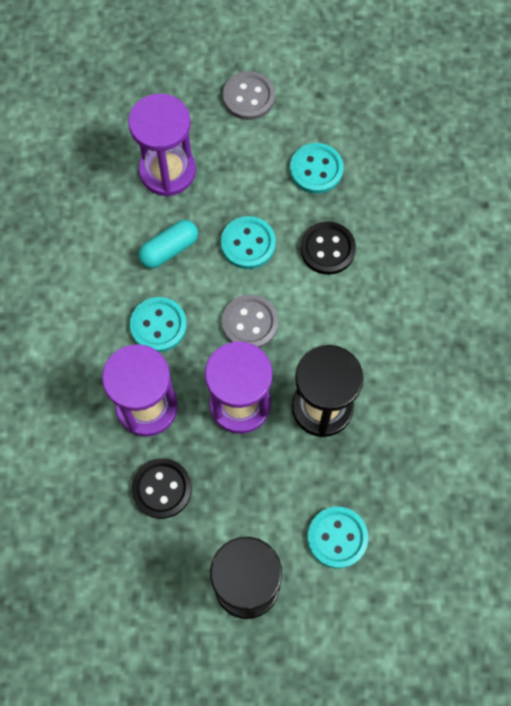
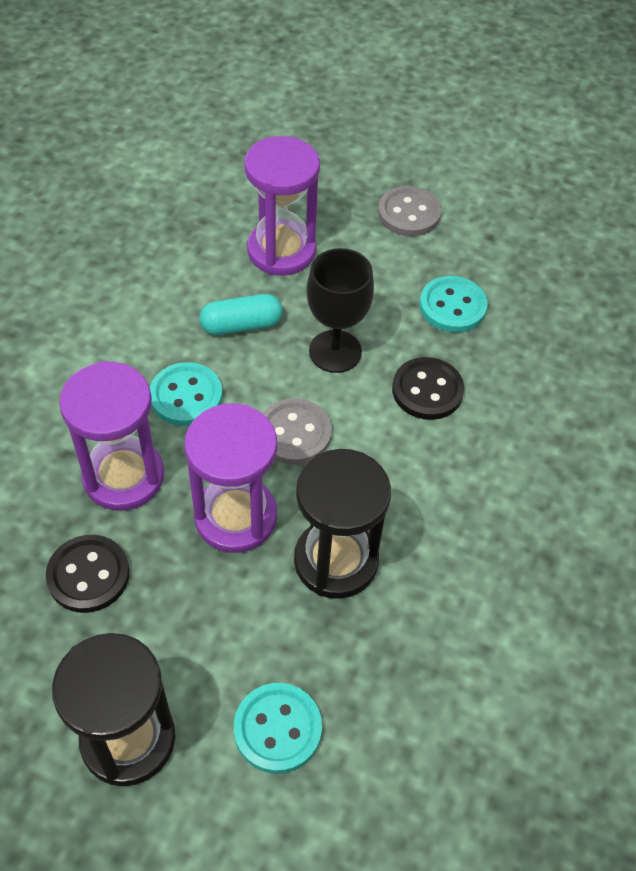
camera: 20 degrees right, 15 degrees down
(248, 244) = (335, 351): turquoise button -> black goblet

